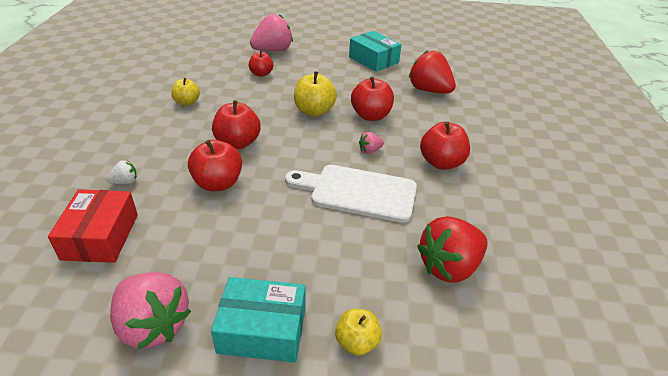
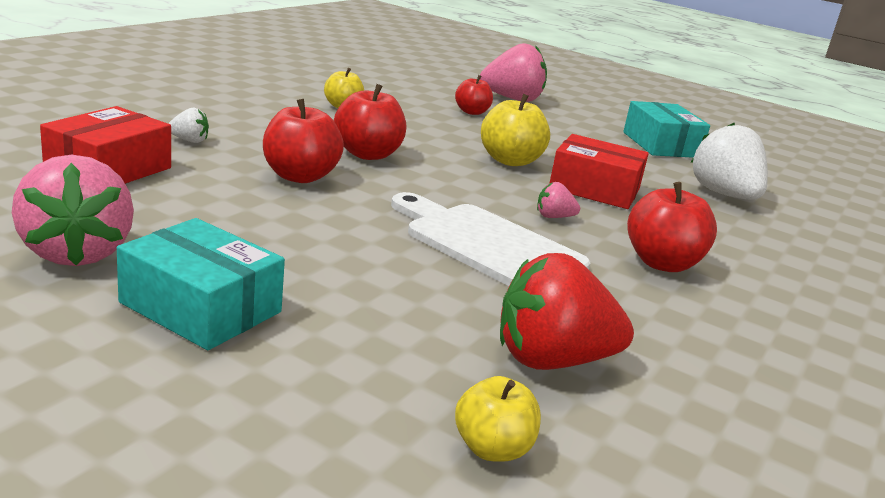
camera: 25 degrees right, 15 degrees down
(357, 342) = (315, 369): yellow apple -> yellow apple (492, 448)
(371, 116) = (594, 189): red apple -> red box
(429, 90) = (724, 195): red strawberry -> white strawberry

